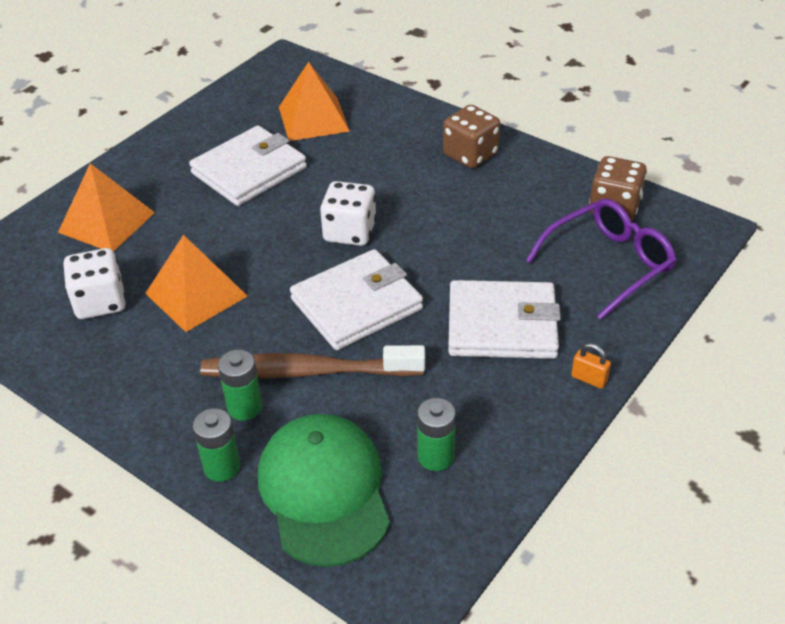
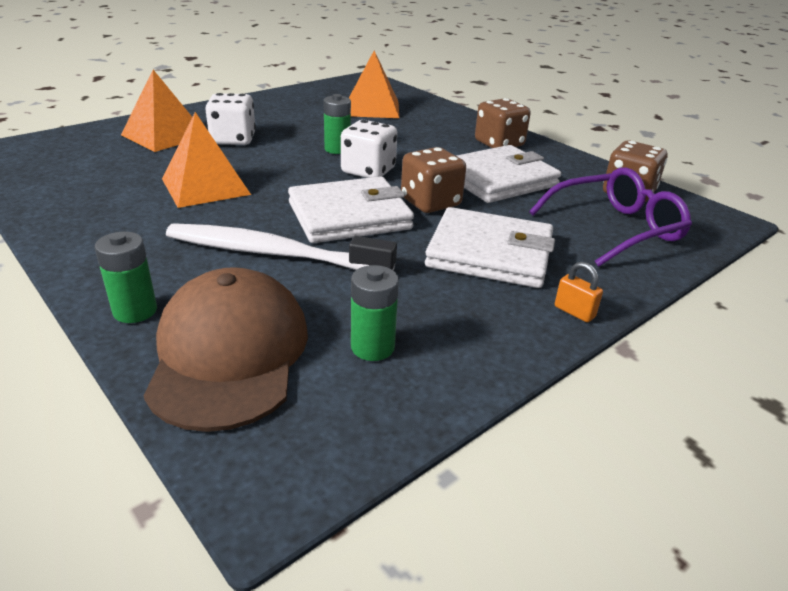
camera: 10 degrees right, 10 degrees down
(100, 302) = (118, 178): white dice -> white dice (233, 139)
(244, 407) = (193, 268): green battery -> green battery (337, 149)
(249, 171) = (302, 126): white wallet -> white wallet (499, 179)
(307, 371) = (273, 253): brown toothbrush -> white toothbrush
(324, 491) = (229, 354): green cap -> brown cap
(427, 267) = (430, 202): none -> brown dice

